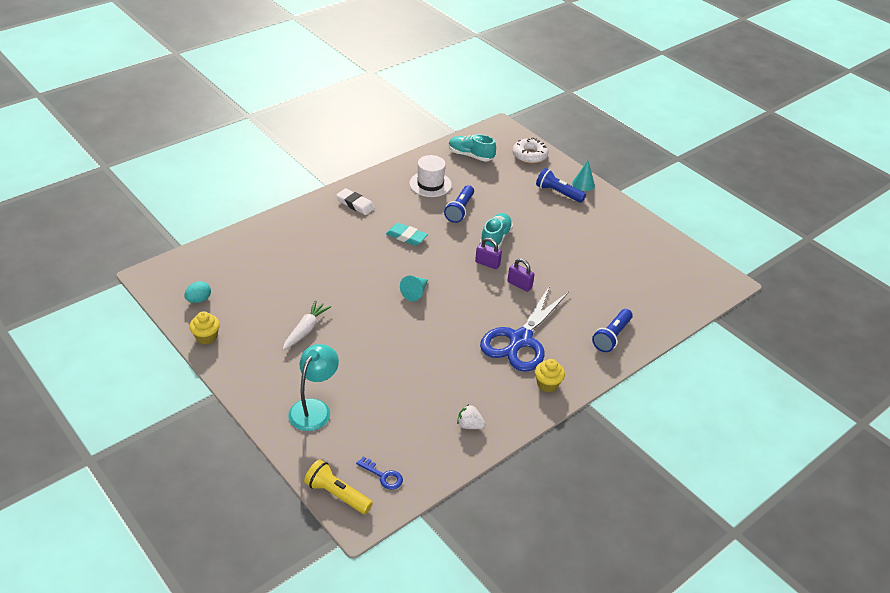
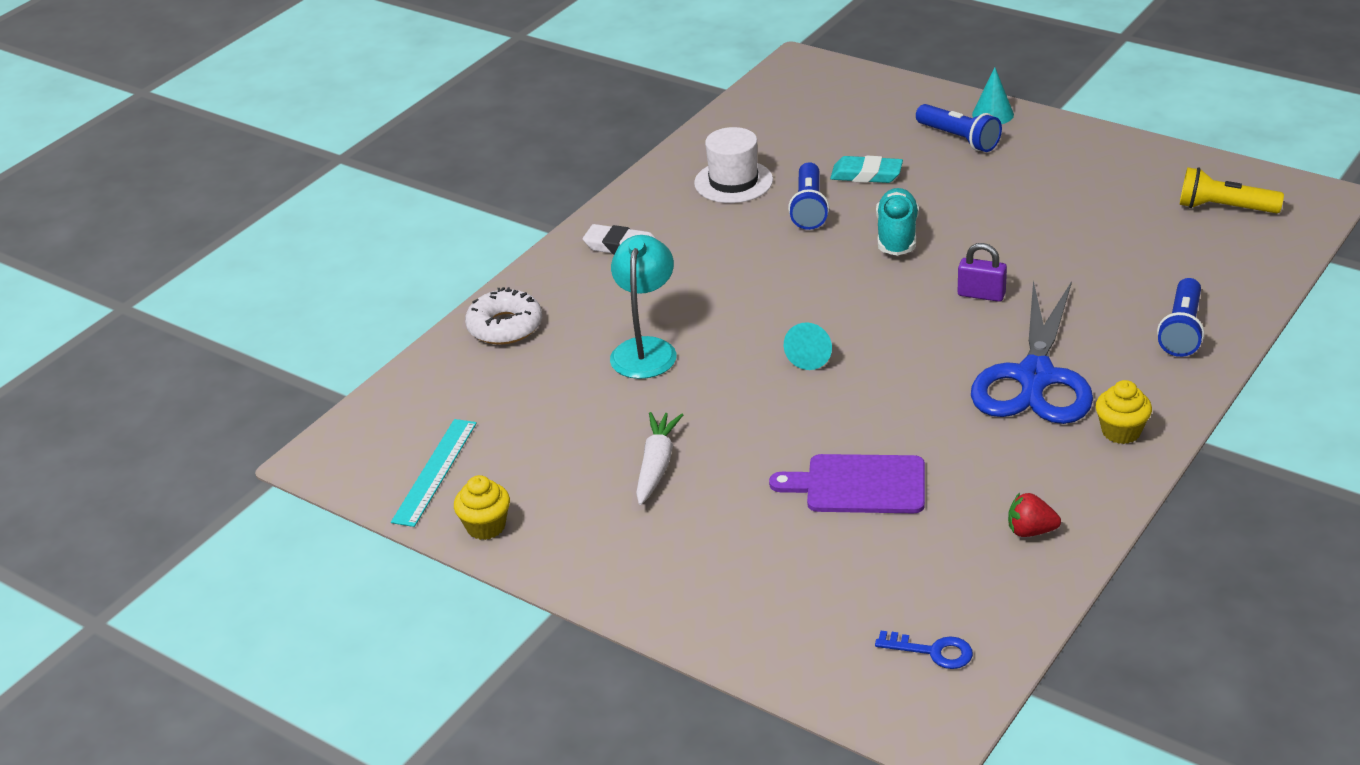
camera: 10 degrees left, 5 degrees down
(199, 300) = (435, 471): turquoise egg -> turquoise ruler
(314, 408) = (748, 583): turquoise lamp -> turquoise lamp (646, 349)
(337, 494) = (871, 704): yellow flashlight -> yellow flashlight (1224, 208)
(398, 372) = (859, 485): none -> purple cutting board
(406, 237) = (743, 273): turquoise eraser -> turquoise eraser (866, 174)
(469, 425) = (1030, 531): white strawberry -> red strawberry
(470, 156) = (775, 120): turquoise shoe -> none
(487, 263) = (907, 277): purple padlock -> none
(529, 155) = (876, 94): white donut -> white donut (505, 326)
(558, 193) = (959, 139): blue flashlight -> blue flashlight turned 150 degrees counterclockwise

